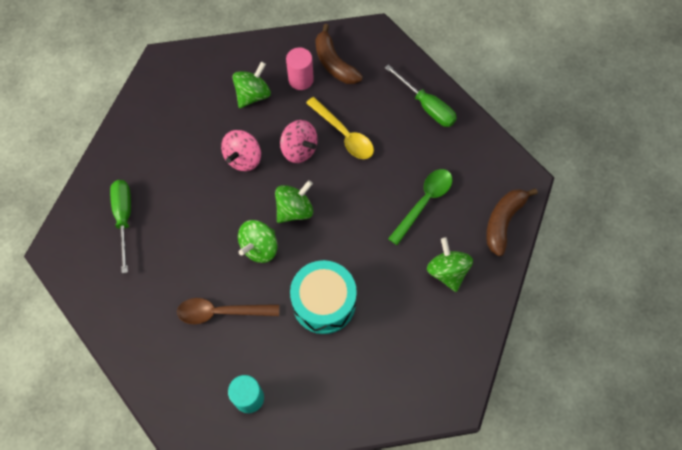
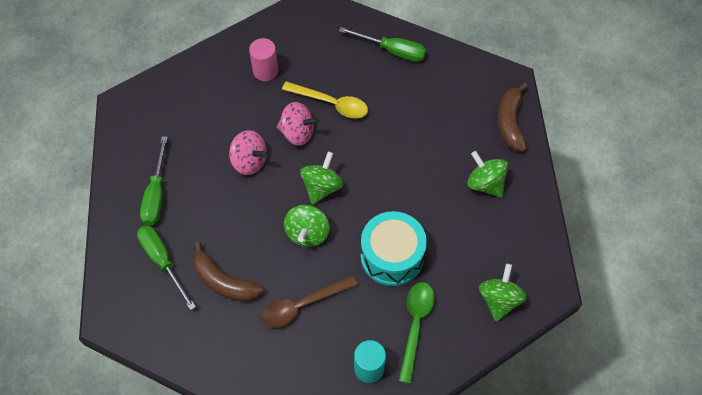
camera: 25 degrees left, 5 degrees down
(149, 155) = (156, 194): none -> green screwdriver
(243, 158) = (249, 161): pink spinning top -> pink spinning top turned 60 degrees counterclockwise
(253, 95) = (227, 101): green spinning top -> green spinning top (499, 300)
(334, 63) = (289, 45): brown banana -> brown banana (224, 282)
(424, 202) = (434, 134): green spoon -> green spoon (415, 325)

